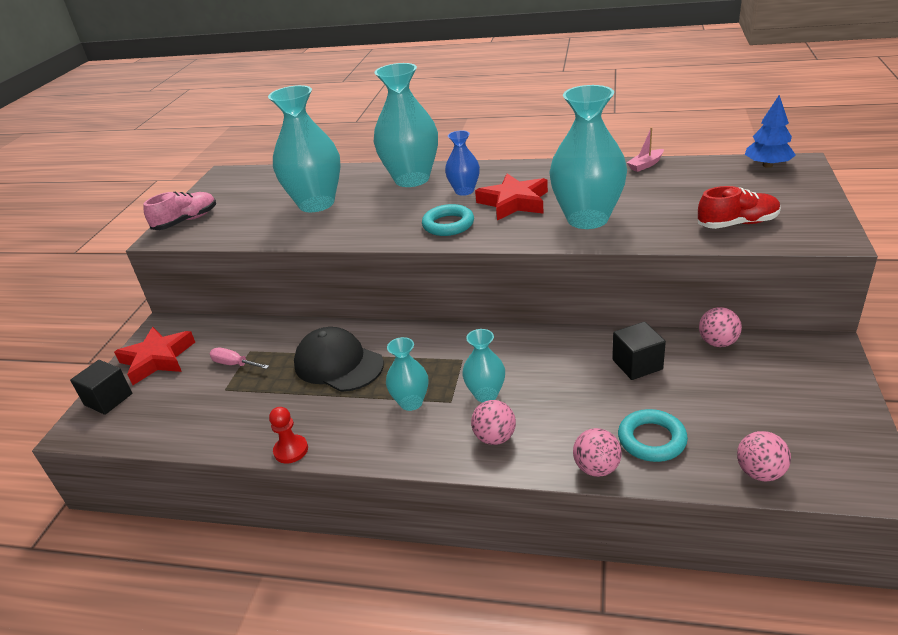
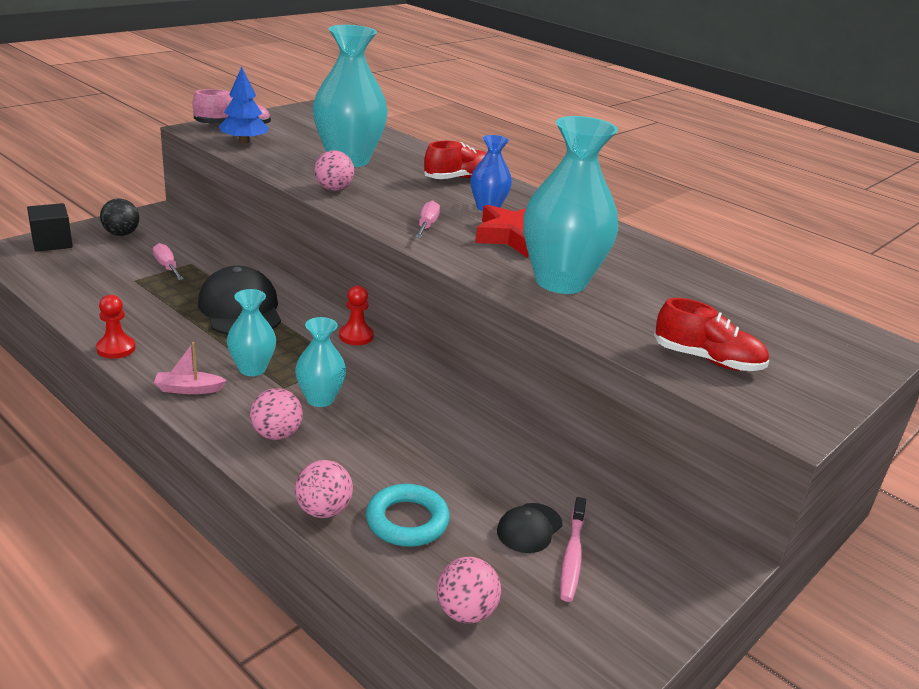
camera: 25 degrees right, 5 degrees down
(157, 359) = (121, 234): red star -> black ball
(412, 179) = (458, 178): turquoise vase -> red shoe
(445, 336) = (356, 336): none -> red pawn
(448, 224) = (427, 225): turquoise ring -> pink screwdriver
(637, 364) = (491, 456): black cube -> none
(645, 165) = (704, 268): pink boat -> pink boat (188, 389)
(717, 342) = (603, 485): pink ball -> pink ball (334, 189)
(719, 396) = (529, 528): none -> black cap
(761, 397) = (572, 555): none -> pink toothbrush
(767, 165) = (843, 330): blue tree -> blue tree (244, 141)

